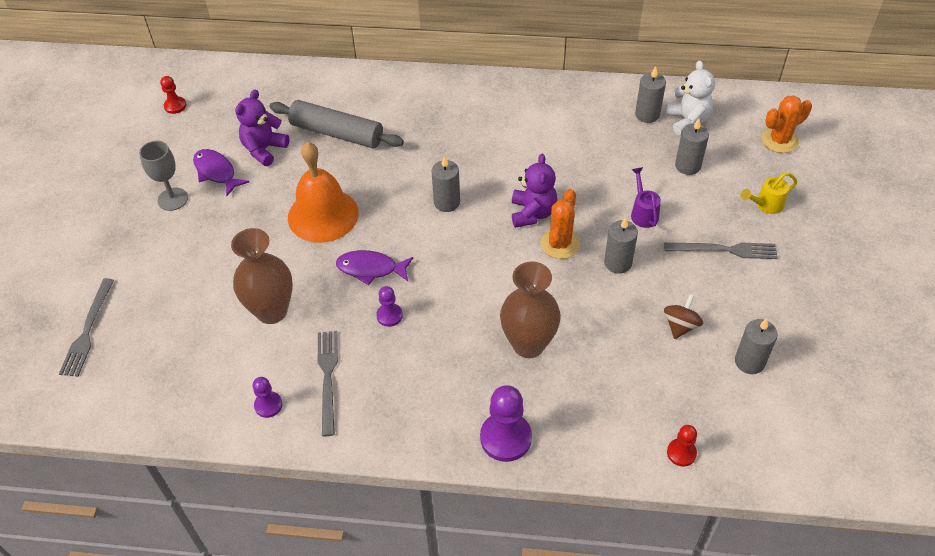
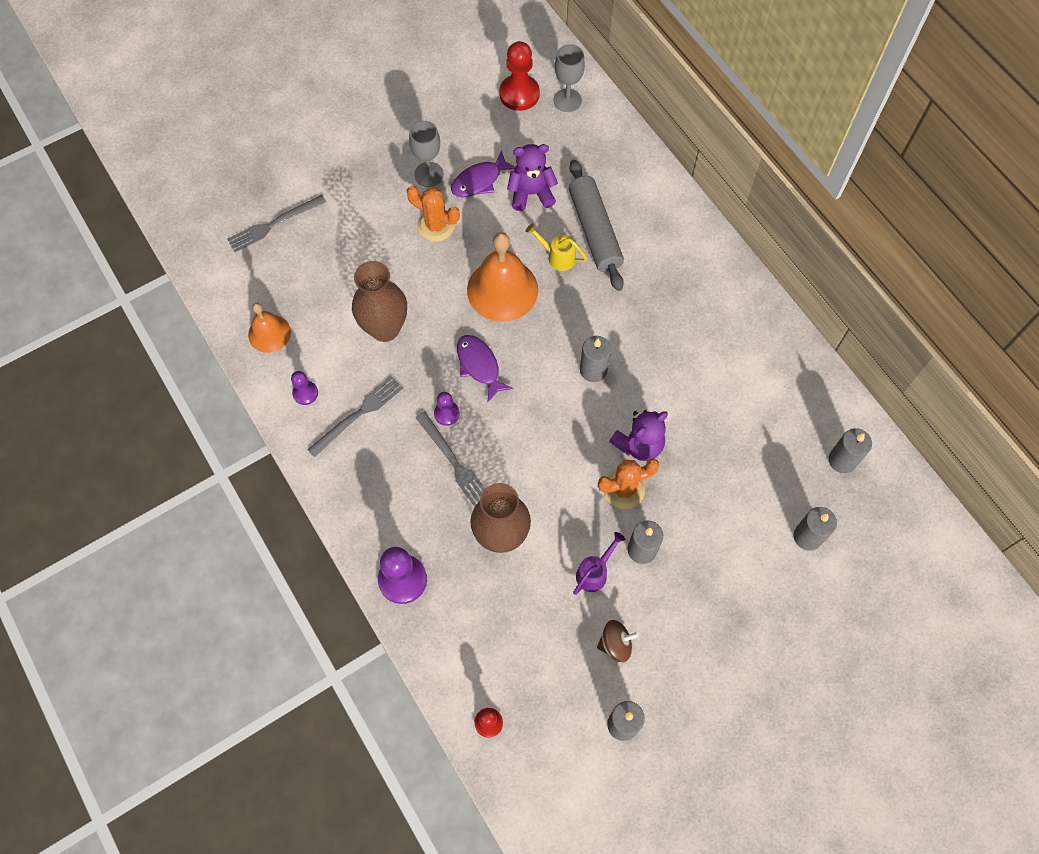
camera: 50 degrees right, 15 degrees up
(175, 106) = (519, 94): red pawn -> red pawn, size x1.80
(184, 398) = (269, 333): none -> orange bell
(215, 84) = (567, 100): none -> grey goblet
(216, 172) = (479, 181): purple fish -> purple fish turned 135 degrees counterclockwise
(643, 213) = (716, 534): purple watering can -> purple watering can (594, 572)
(687, 121) = (866, 500): white teddy bear -> none
(724, 250) = (731, 630): grey fork -> grey fork (454, 462)
(766, 205) = (818, 635): yellow watering can -> yellow watering can (557, 257)
(779, 140) = (916, 599): orange cactus -> orange cactus (436, 226)

